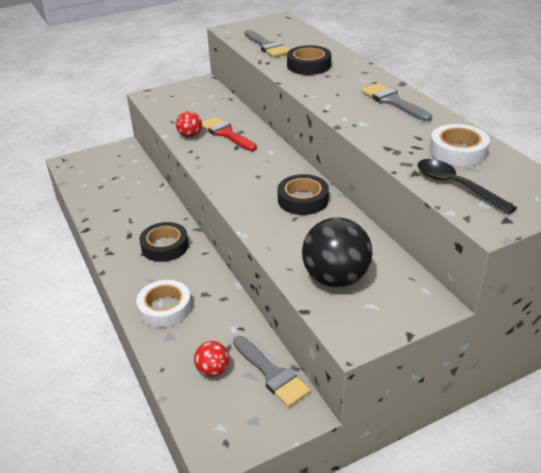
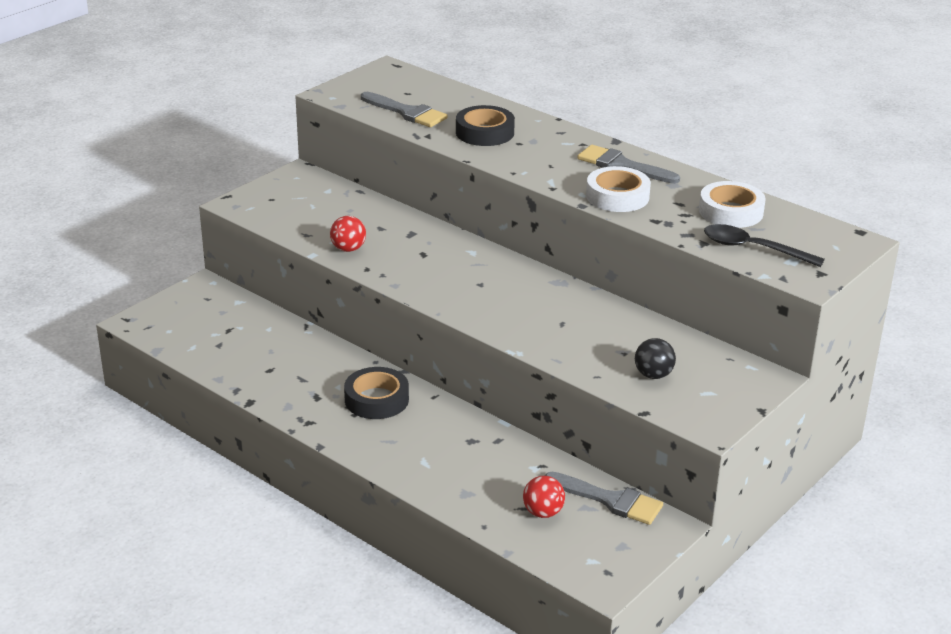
camera: 25 degrees left, 5 degrees down
(165, 308) = (435, 466): white tape -> white tape (617, 196)
(226, 134) = (395, 239): red brush -> none
(303, 200) = (556, 301): black tape -> none
(336, 278) = (653, 375): black ball -> black ball, size x0.52

